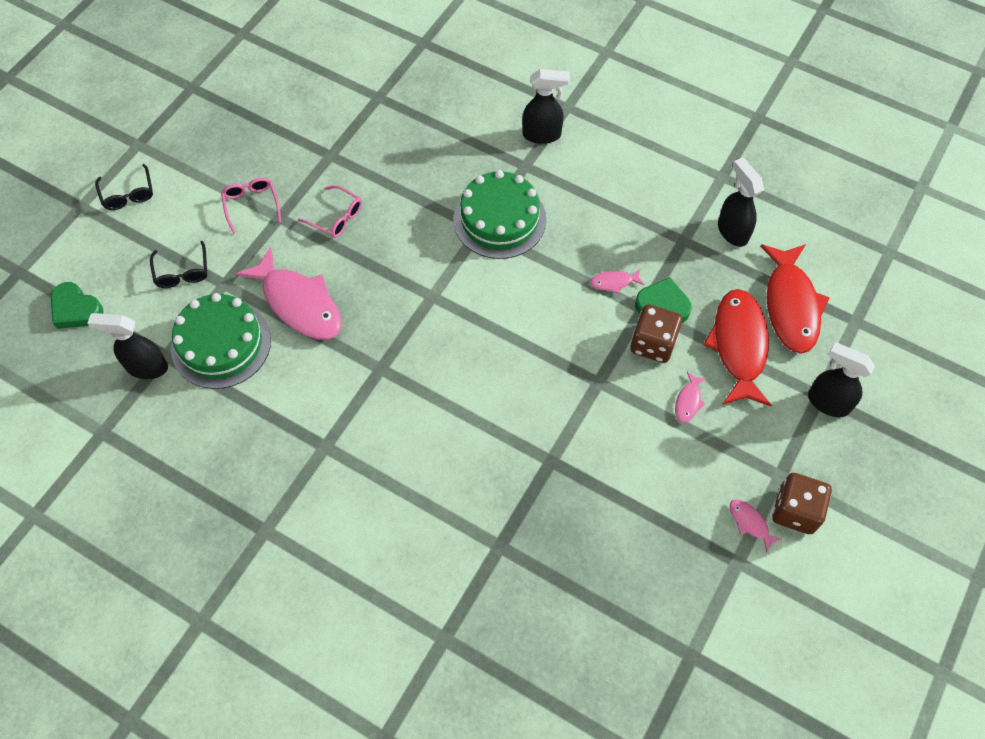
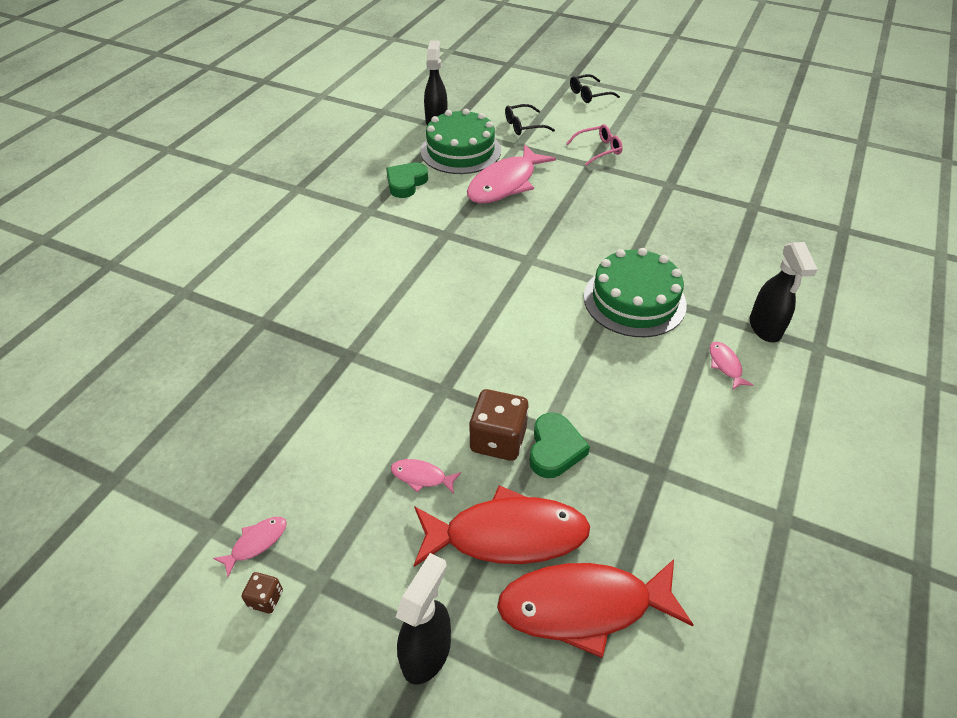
camera: 85 degrees right, 15 degrees down
(76, 309) = (481, 88): green heart -> green heart (406, 183)
(336, 217) = (600, 195): pink glasses -> none
(614, 282) = (576, 400): pink fish -> pink fish (725, 365)
(732, 231) = (691, 530): black spray bottle -> none
(795, 511) = (266, 598): brown dice -> brown dice, size x0.49

